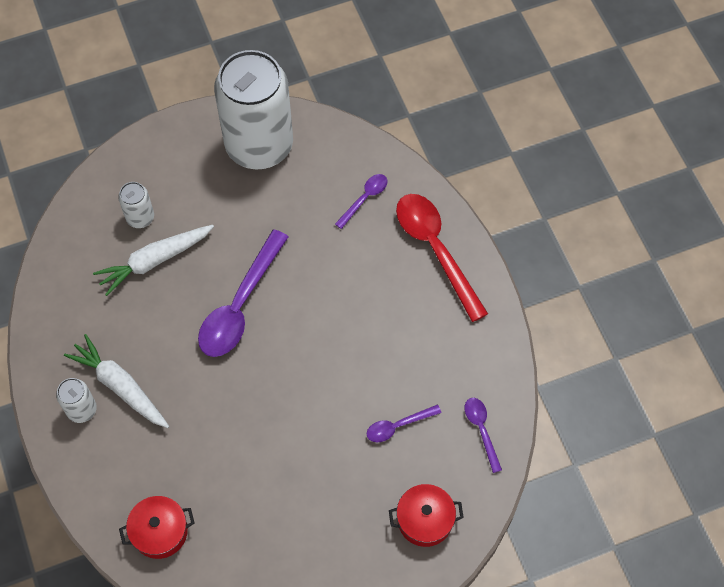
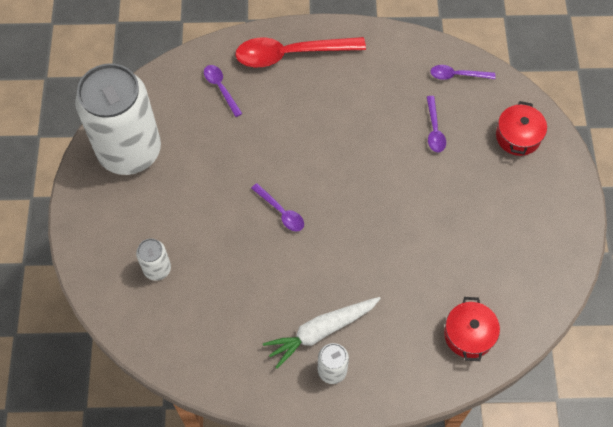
camera: 70 degrees left, 0 degrees up
(154, 261) = (207, 269): white carrot -> none
(240, 305) = (281, 212): purple spoon -> purple spoon, size x0.49

